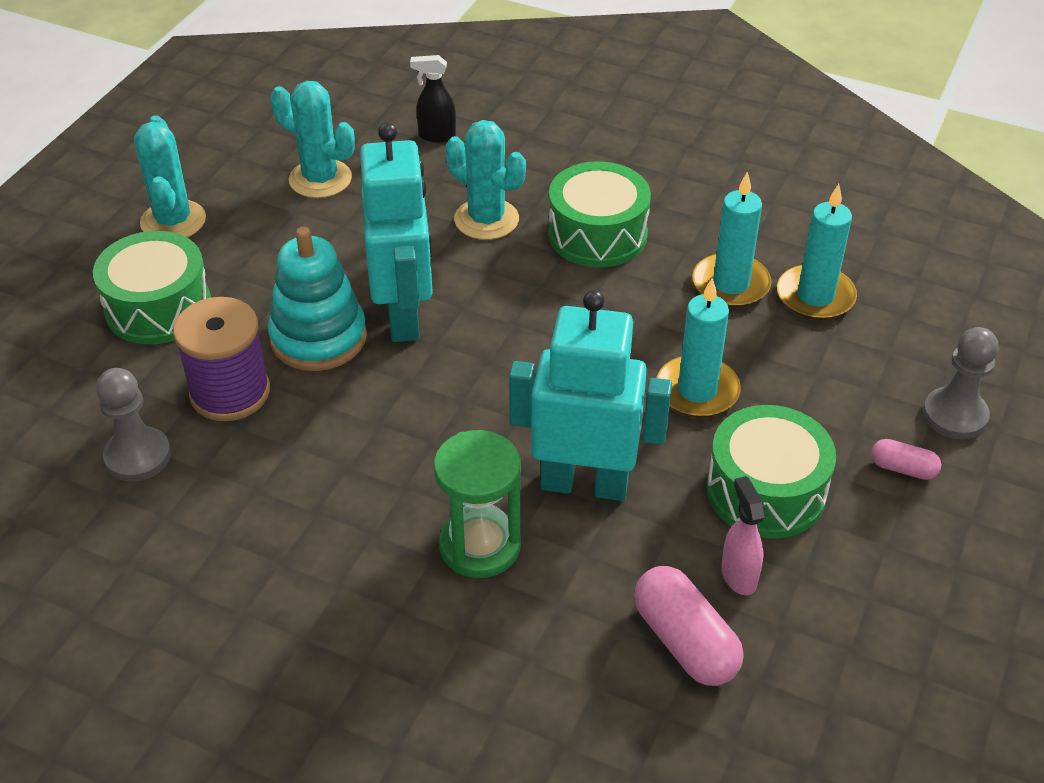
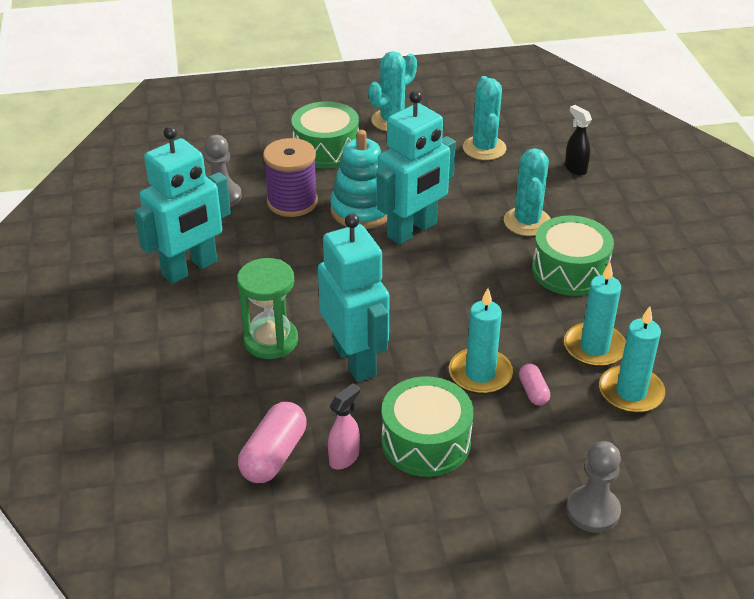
camera: 55 degrees right, 5 degrees down
(256, 562) = (190, 269): none -> turquoise robot
(903, 468) = (512, 502): pink capsule -> pink capsule (533, 391)

